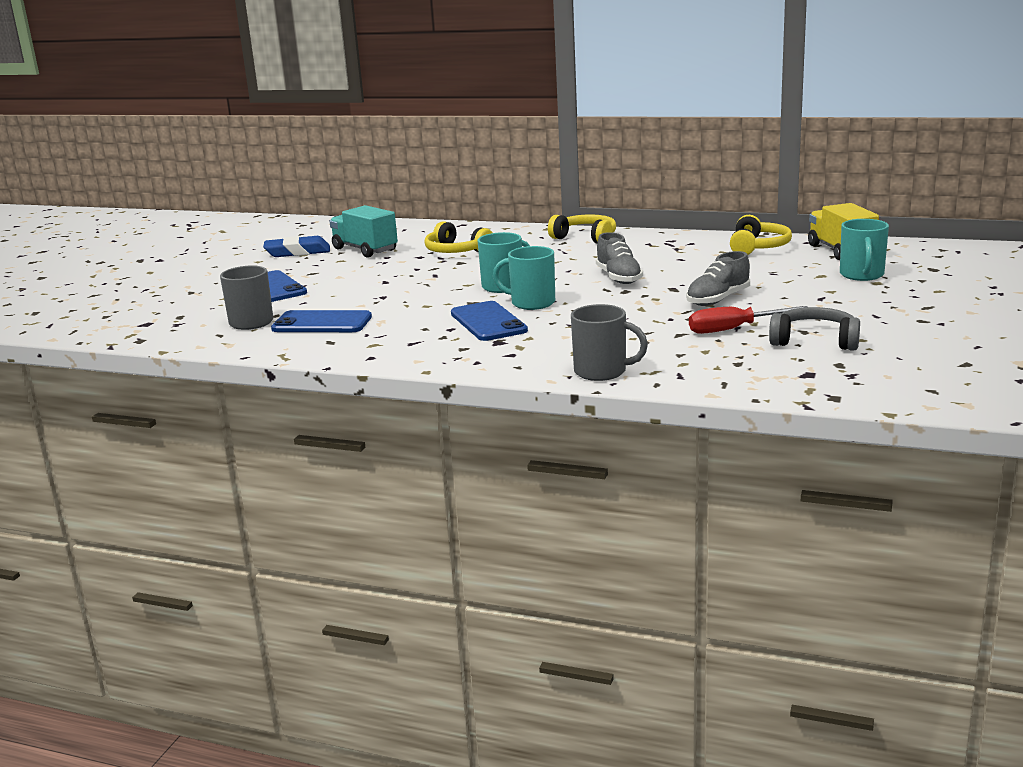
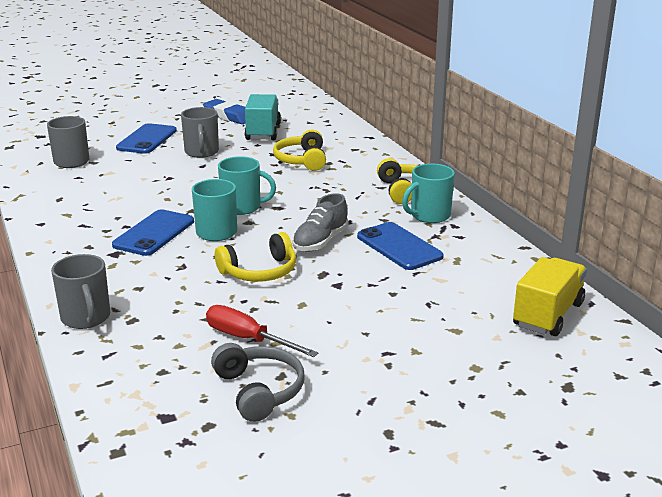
camera: 45 degrees right, 5 degrees up
(322, 323) = (93, 182): blue phone -> blue phone (399, 247)
(355, 276) = (201, 152): none -> grey mug
(718, 300) = (318, 304): grey shoe -> none
(758, 247) = (495, 270): yellow headphones -> yellow headphones (259, 271)
(861, 275) = (486, 351): turquoise mug -> turquoise mug (429, 216)

